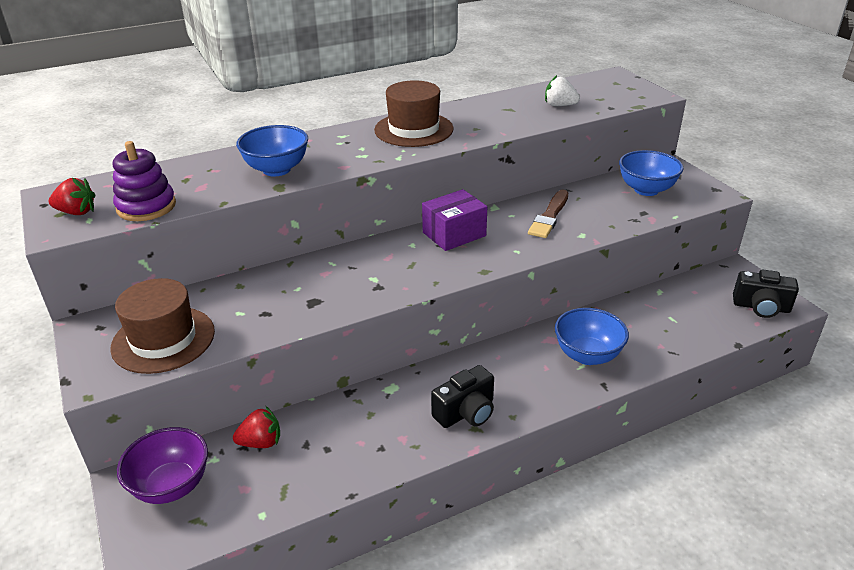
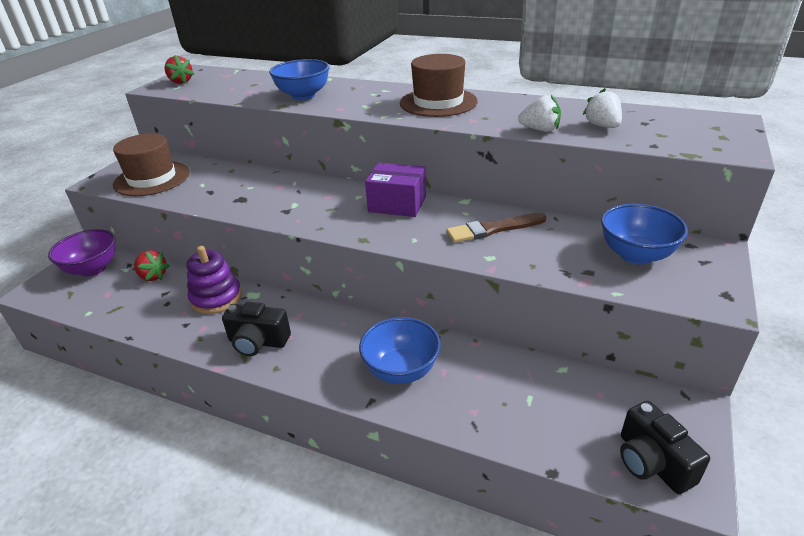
camera: 50 degrees right, 0 degrees up
(146, 207) = (207, 91): purple stacking toy -> purple stacking toy (216, 298)
(531, 123) = (540, 130): none -> white strawberry

